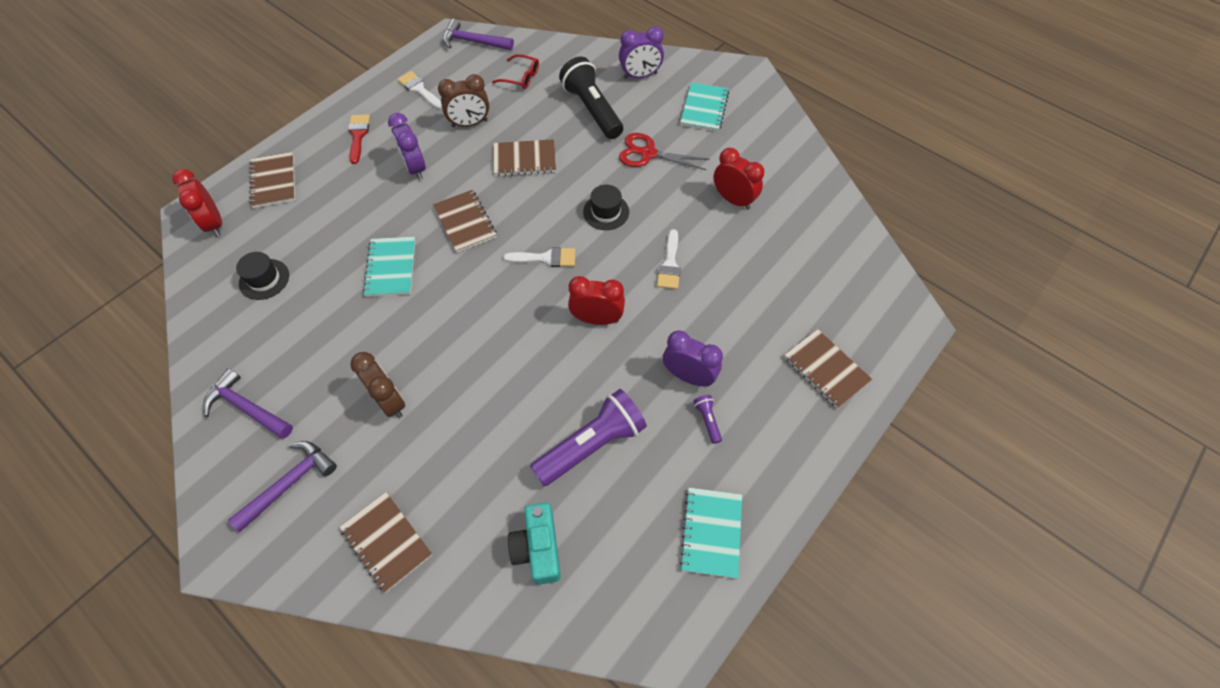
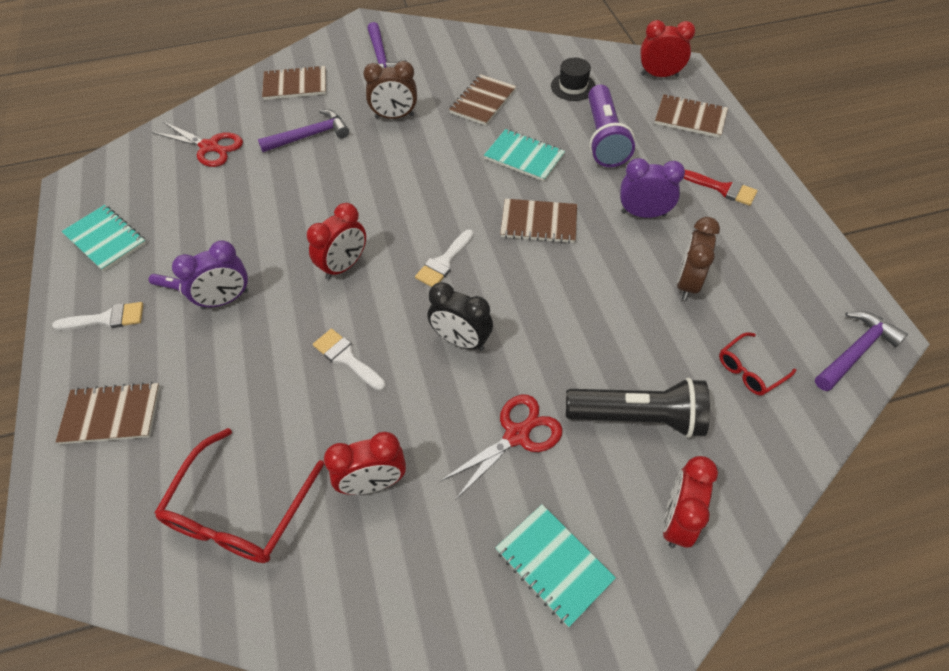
camera: 125 degrees right, 5 degrees down
(247, 408) = (458, 54): purple hammer -> purple hammer (310, 136)
(419, 89) = (777, 261): white brush -> white brush (106, 319)
(524, 159) = (593, 306): brown notebook -> brown notebook (482, 101)
(538, 548) = (209, 147): turquoise camera -> red scissors
(592, 444) = (242, 207): purple flashlight -> purple flashlight (604, 138)
(606, 212) = (461, 341): black hat -> black clock
(640, 75) = (677, 520): purple clock -> red clock
(805, 249) = (240, 510): none -> red glasses

